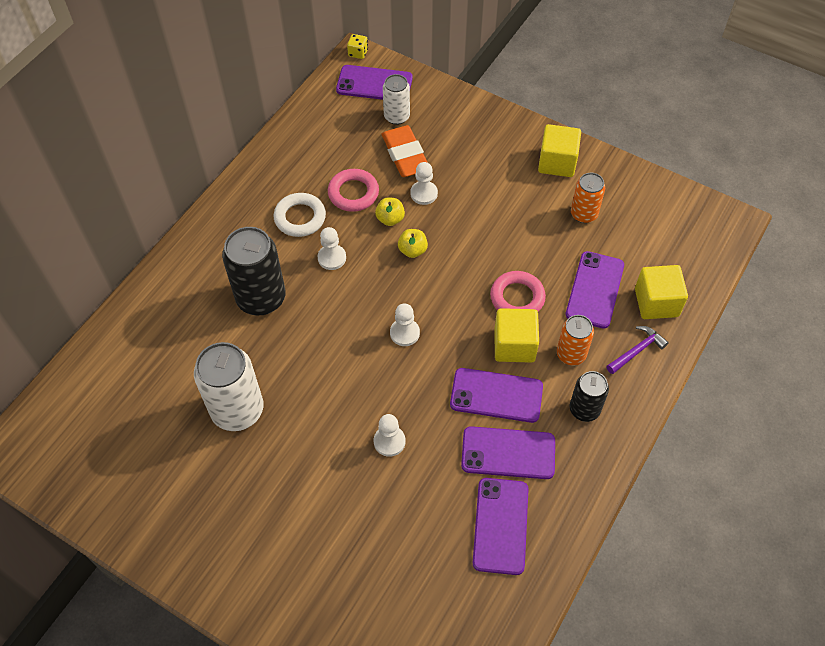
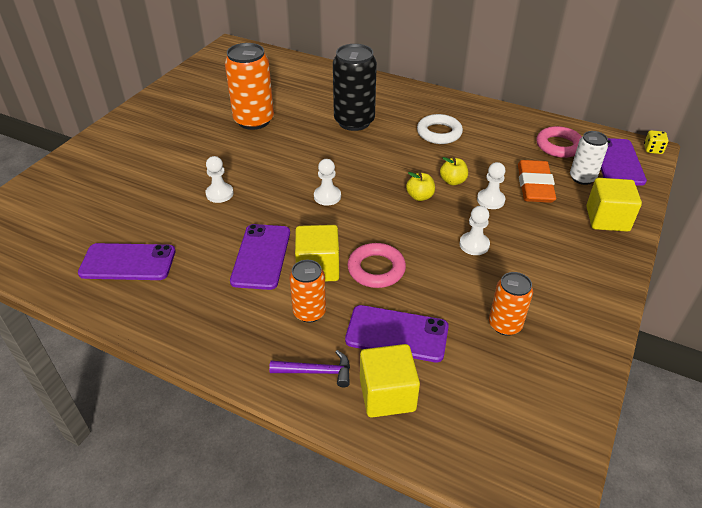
camera: 85 degrees right, 15 degrees down
(237, 410) = (254, 120): white can -> orange can
(332, 258) = (401, 152): white pawn -> white pawn (474, 245)
(353, 193) = (475, 158): pink ring -> pink ring (559, 146)
(405, 155) = (534, 186): orange eraser -> orange eraser turned 60 degrees counterclockwise
(508, 453) = (199, 266): purple phone -> none
(557, 162) = (575, 300): yellow cube -> yellow cube (607, 219)
(584, 409) = (242, 323): black can -> none
(637, 351) = (316, 372): purple hammer -> purple hammer turned 45 degrees counterclockwise

